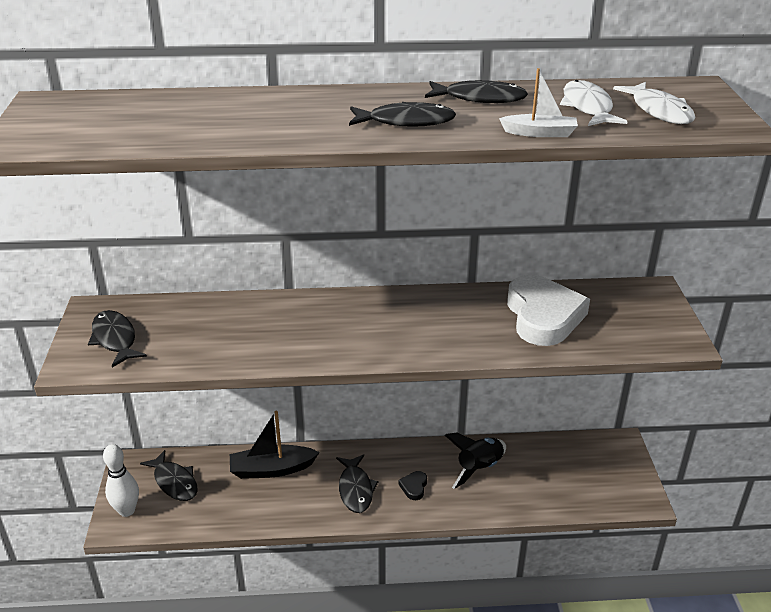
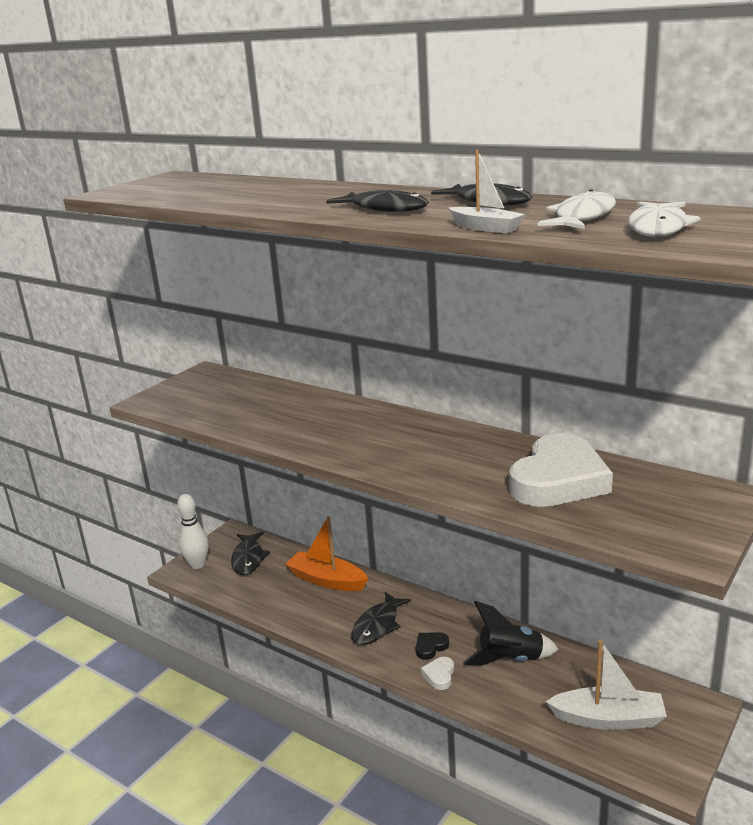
camera: 40 degrees right, 10 degrees down
(115, 339) = (192, 393): black fish -> none
(272, 469) = (327, 580): black boat -> orange boat
(442, 506) = (439, 675): none -> white heart
(578, 480) = (608, 719): none -> white boat

